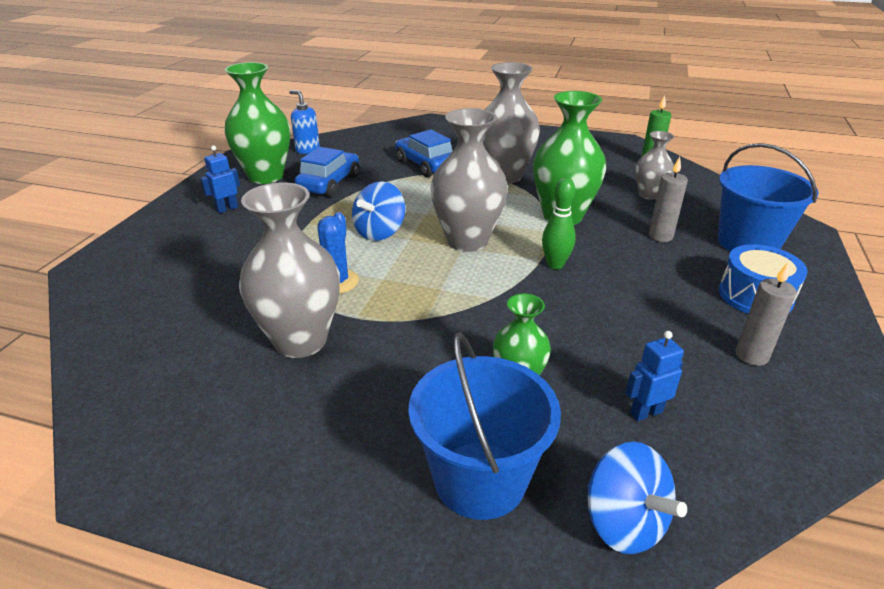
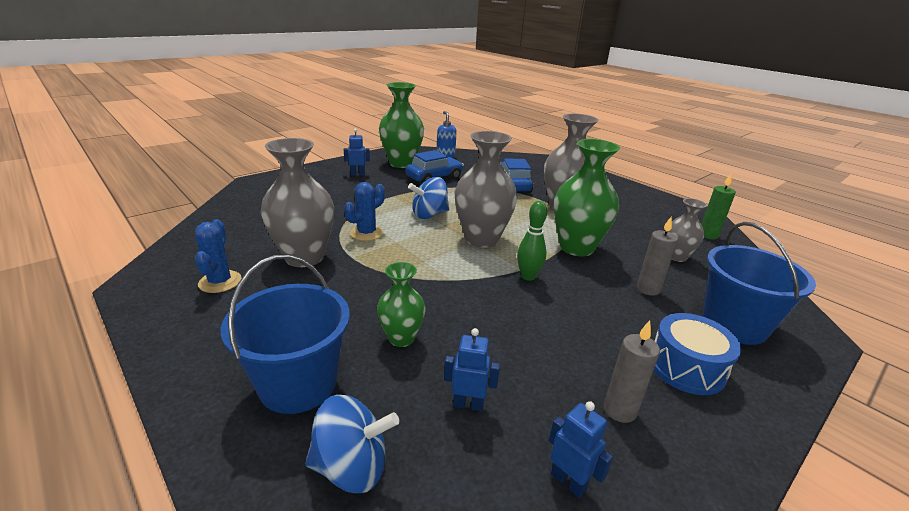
camera: 30 degrees right, 5 degrees down
(233, 417) = (220, 282): none -> blue cactus
(623, 522) = (352, 467): blue spinning top -> blue spinning top turned 90 degrees counterclockwise
(780, 433) = (568, 482): none -> blue robot

